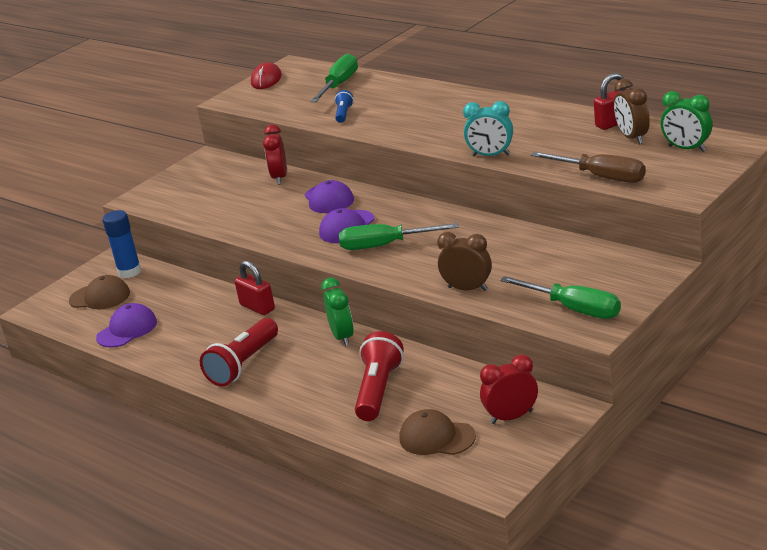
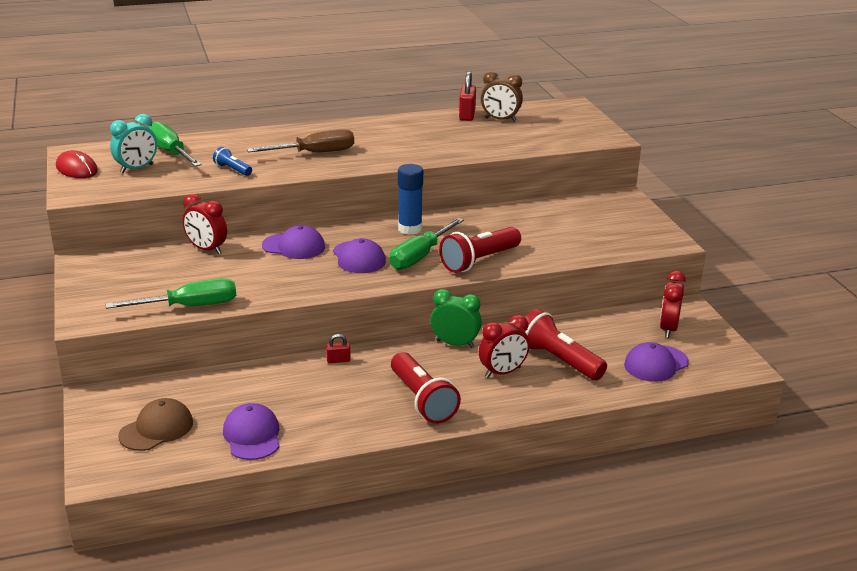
camera: 60 degrees left, 0 degrees up
(129, 272) = (141, 396): blue glue stick -> blue glue stick (410, 229)
(257, 307) = (338, 360): red padlock -> red padlock, size x0.55
(326, 376) = (502, 372): none -> red clock
(414, 270) = (479, 261): none -> red flashlight
(436, 437) = (656, 364): brown cap -> purple cap
(467, 289) = (543, 255): brown clock -> none
(491, 155) = (431, 158): turquoise clock -> turquoise clock (137, 169)
(574, 309) = (632, 237): green screwdriver -> green screwdriver (190, 306)
(601, 177) = (538, 146): brown screwdriver -> brown screwdriver (315, 153)
(687, 149) = (548, 115): green clock -> none

